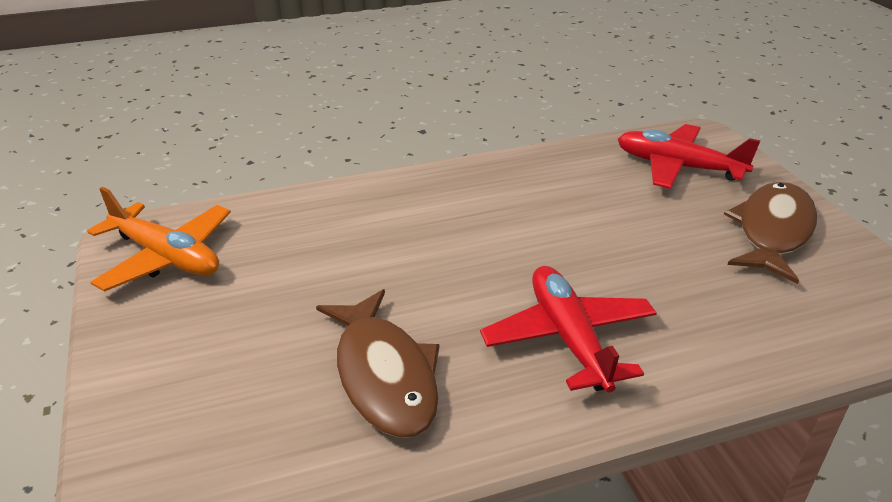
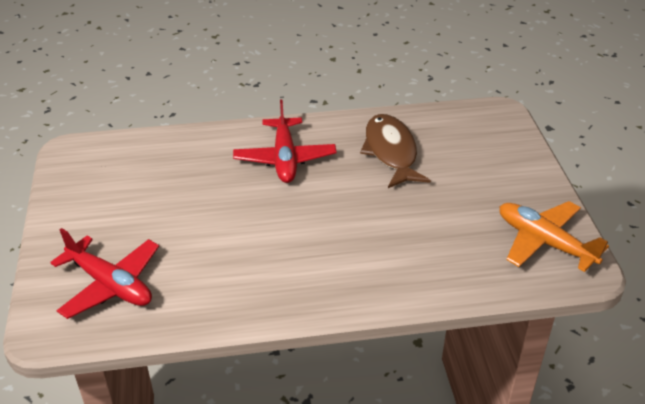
camera: 170 degrees left, 5 degrees up
(773, 231) = (100, 211): brown fish -> none

